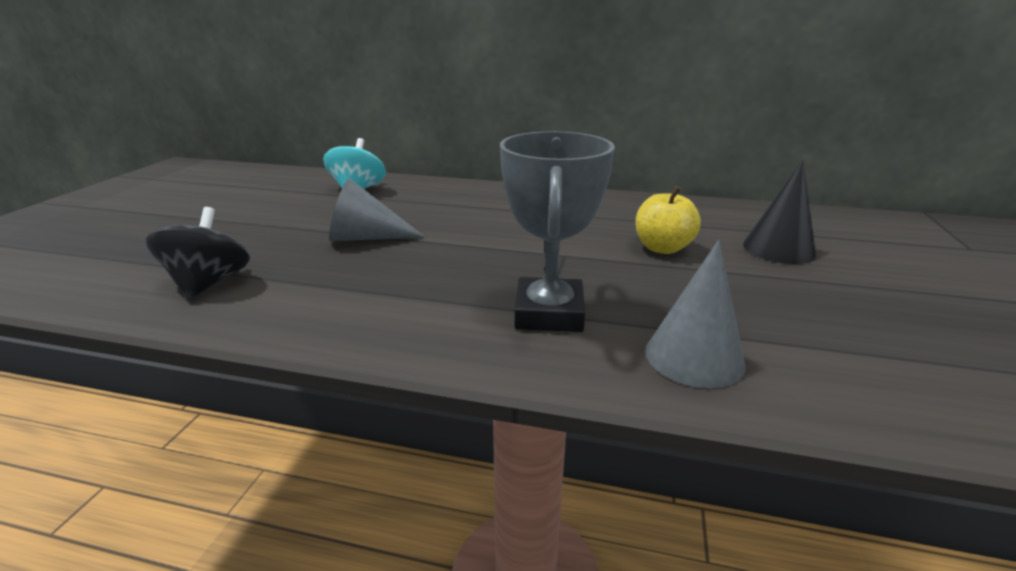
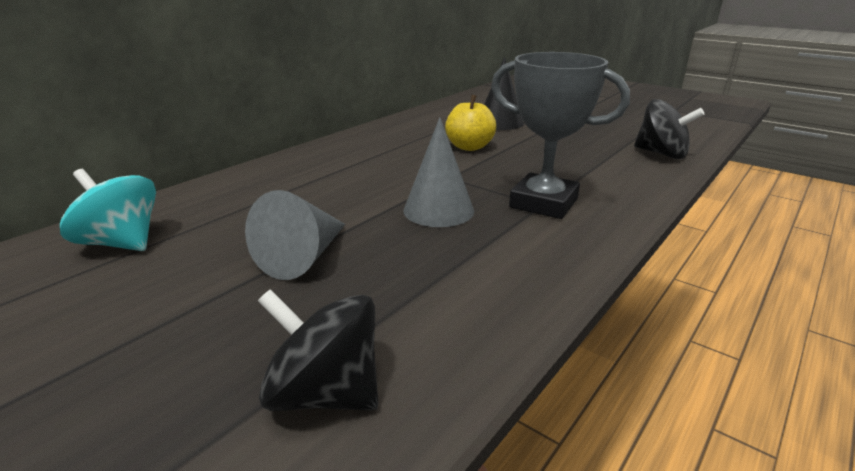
camera: 65 degrees left, 0 degrees up
(694, 357) = (619, 178): grey cone -> grey cone (438, 210)
(866, 391) = (661, 154): none -> black spinning top

